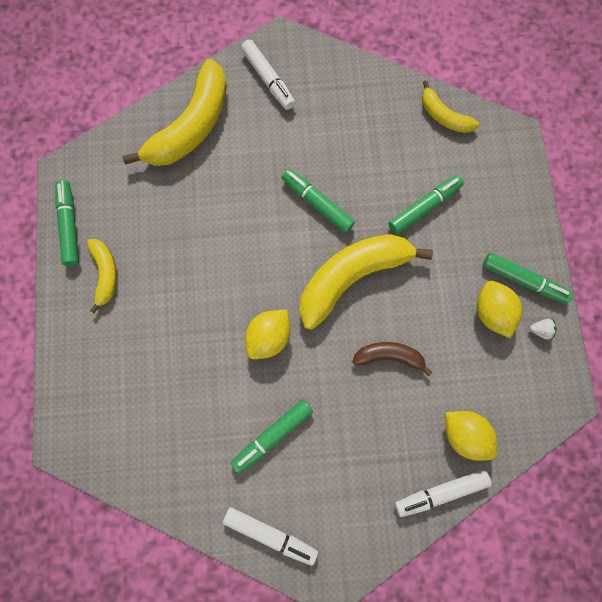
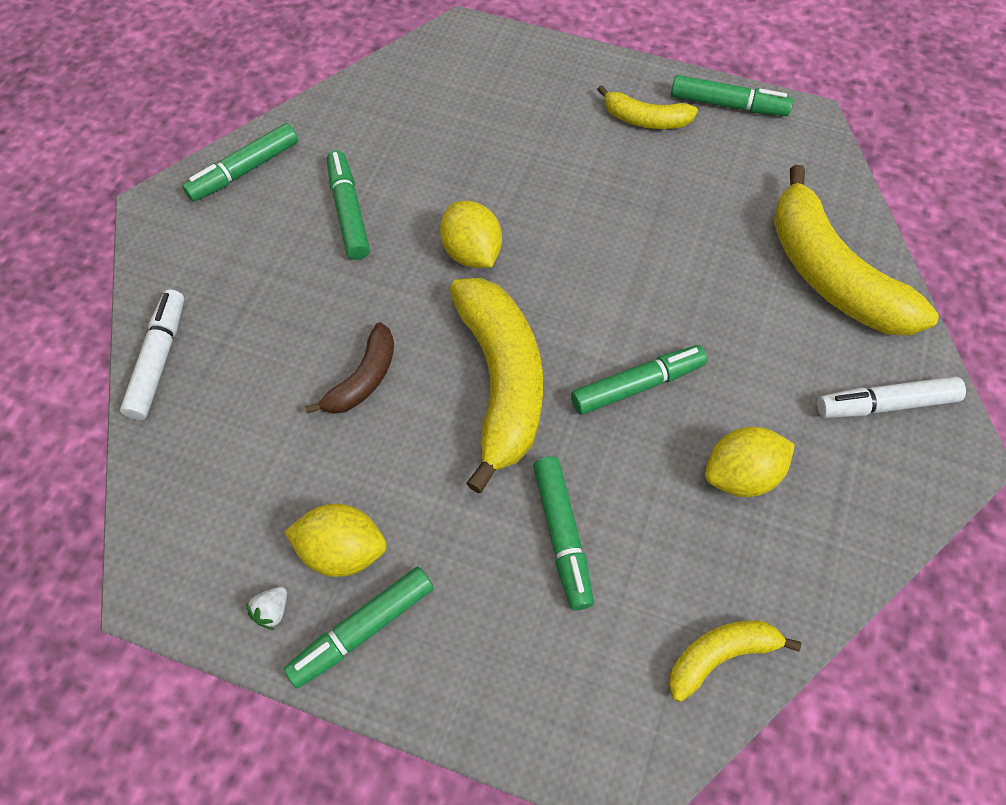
camera: 115 degrees right, 15 degrees down
(270, 534) = (244, 170): white marker -> green marker
(464, 434) = (204, 423): yellow lemon -> yellow lemon (741, 475)

